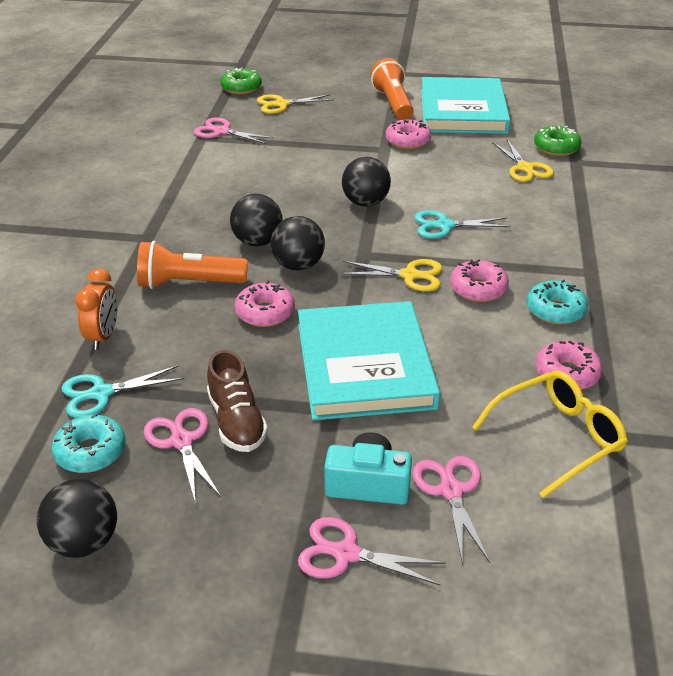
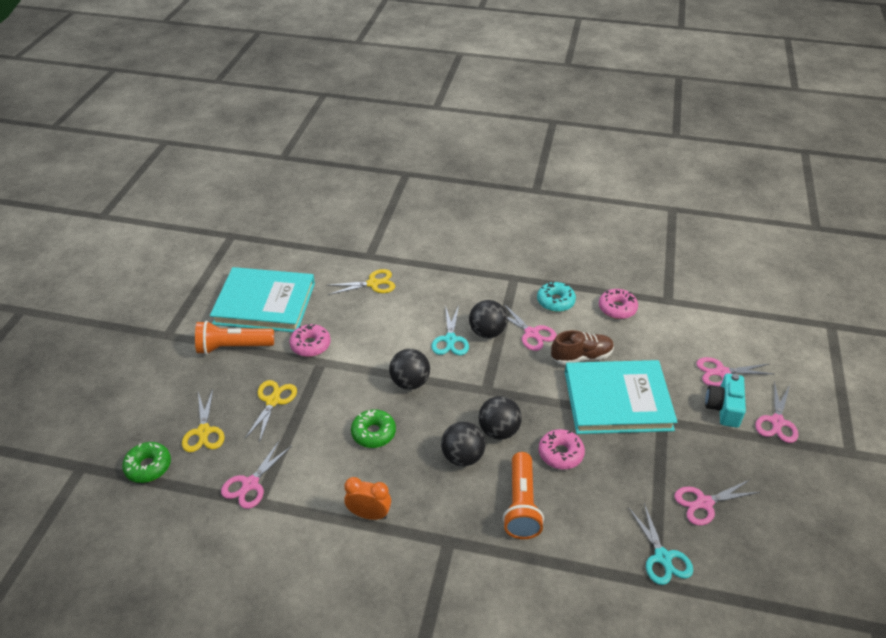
camera: 85 degrees left, 5 degrees up
(84, 542) = (801, 553): black ball -> black ball (487, 332)
(91, 452) = (723, 558): turquoise donut -> none
(103, 336) = (594, 563): orange clock -> orange clock (369, 514)
(236, 421) = (680, 472): brown shoe -> brown shoe (581, 356)
(410, 275) = (515, 366): yellow scissors -> yellow scissors (273, 401)
(478, 289) = (531, 333): pink donut -> pink scissors
(556, 148) = (345, 261): green donut -> green donut (373, 433)
(557, 437) = (672, 322): yellow glasses -> none

